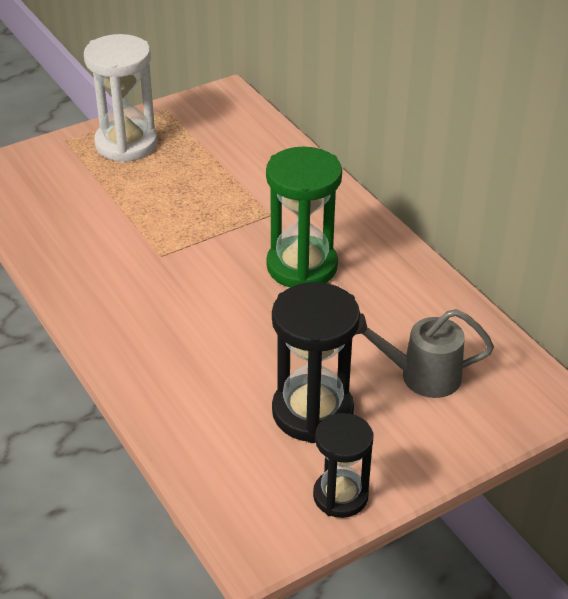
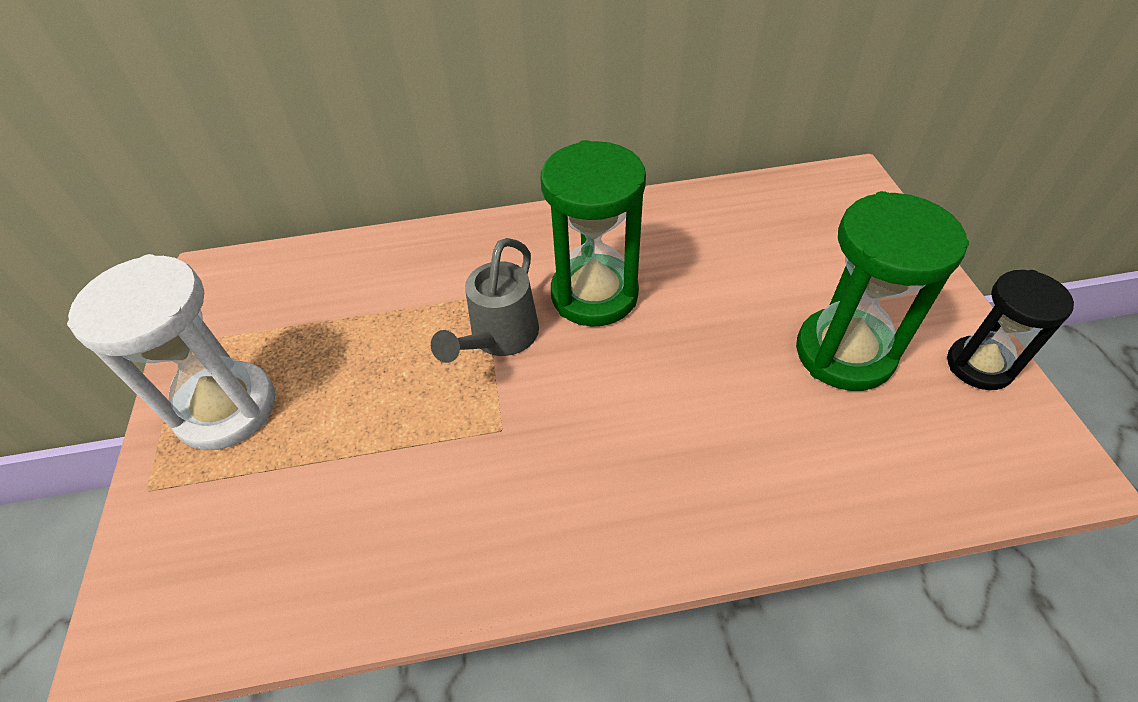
camera: 65 degrees left, 10 degrees up
(312, 412) = (844, 353): black hourglass -> green hourglass
(421, 376) = (805, 252): grey watering can -> grey watering can (499, 338)

